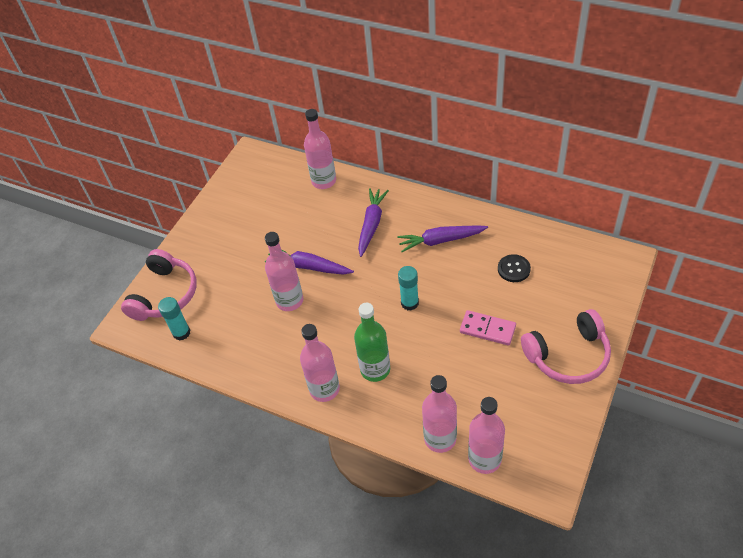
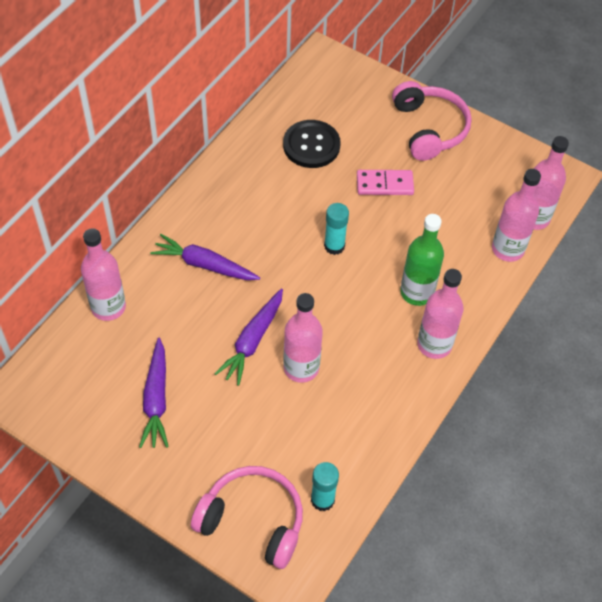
camera: 90 degrees left, 5 degrees up
(441, 240) = (251, 201): purple carrot -> purple carrot (156, 399)
(487, 329) = (384, 184): pink domino -> pink domino turned 60 degrees clockwise
(513, 269) = (311, 145): black button -> black button, size x1.58

